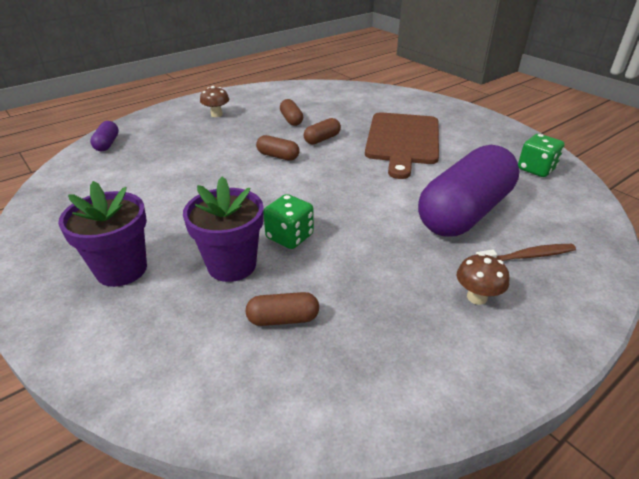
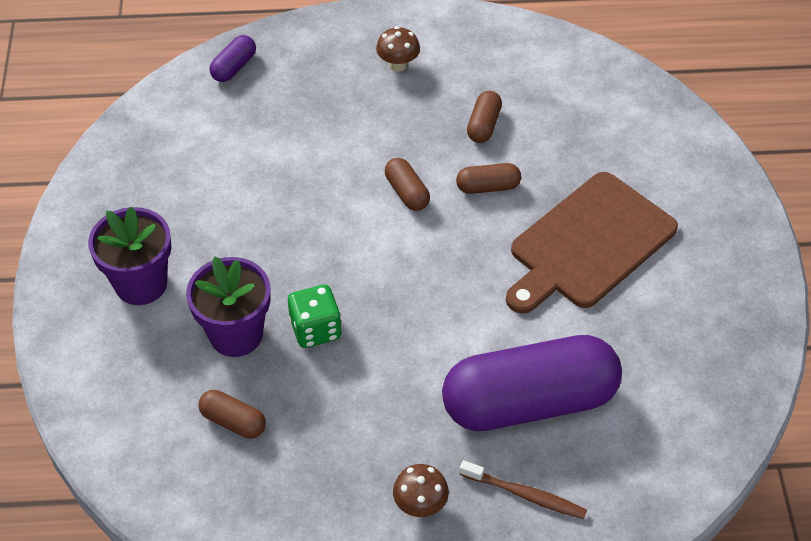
camera: 35 degrees right, 15 degrees up
(536, 169) = (702, 389): green dice -> none

